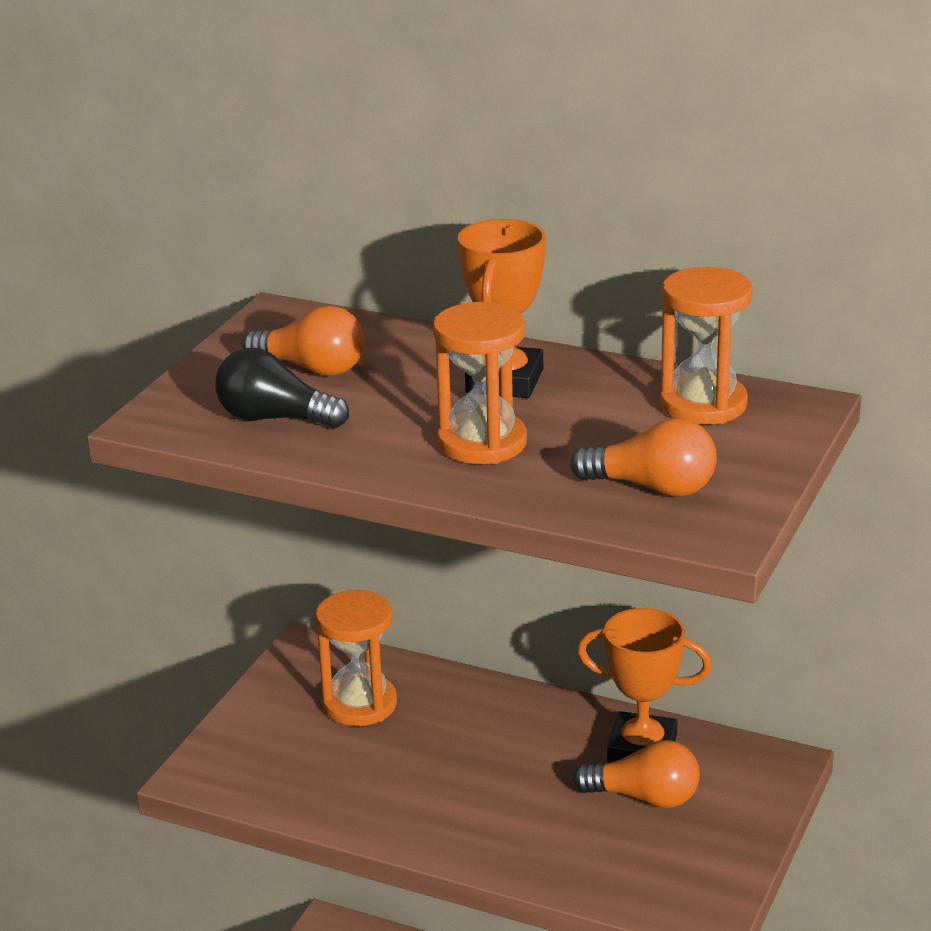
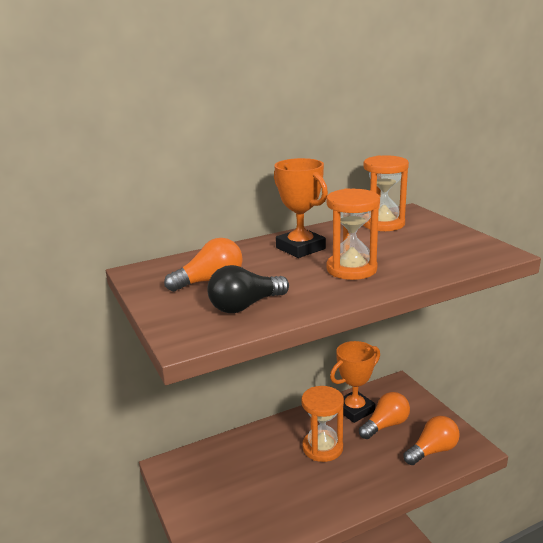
camera: 50 degrees left, 5 degrees down
(359, 704) = (230, 471): orange hourglass -> orange hourglass (322, 448)
(652, 487) = (442, 251): orange light bulb -> orange light bulb (432, 451)

